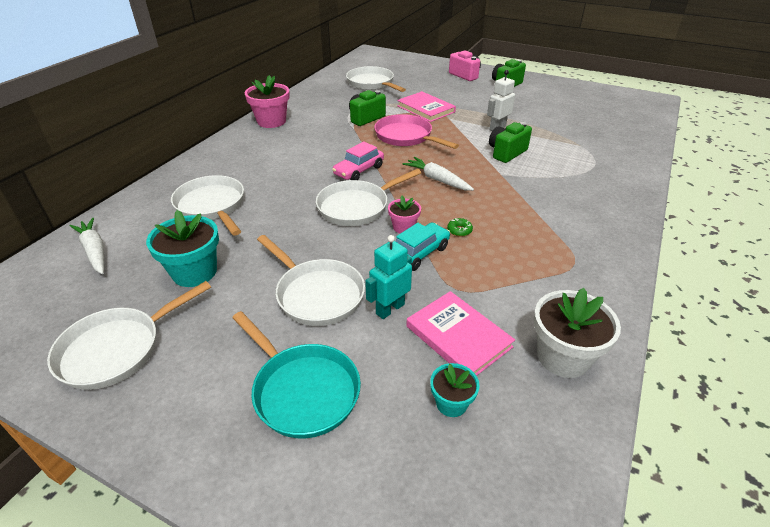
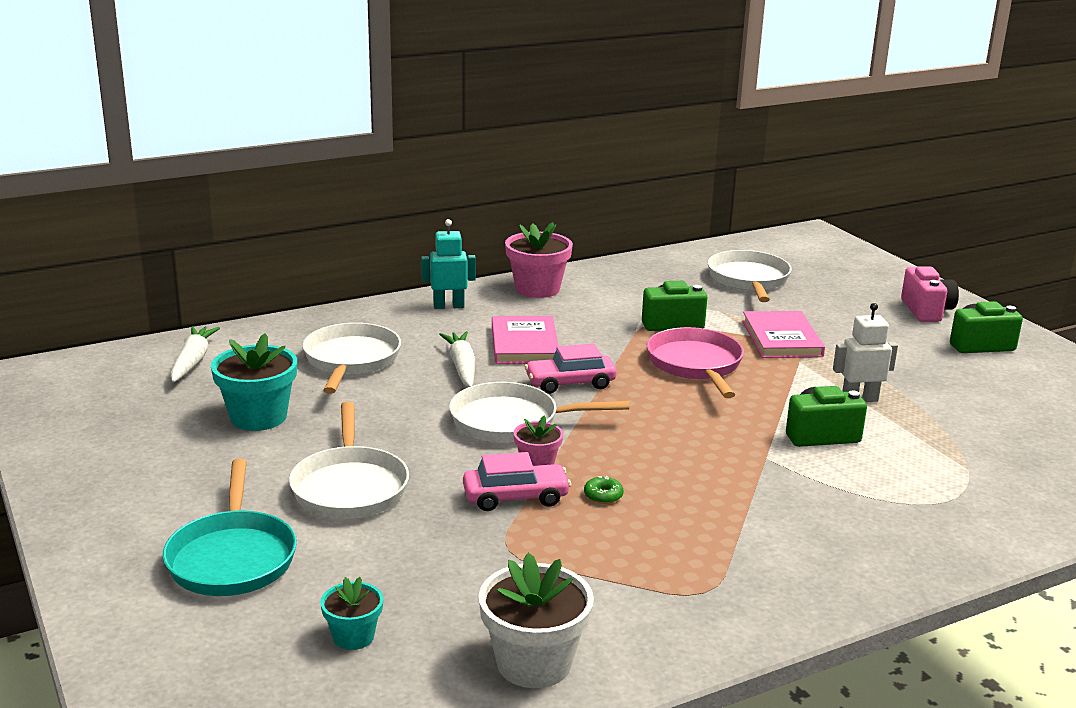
camera: 35 degrees right, 15 degrees down
(117, 349) = (122, 452): white pan -> none
(390, 309) = (406, 533): turquoise robot -> turquoise robot (448, 306)
(418, 253) = (515, 497): turquoise car -> pink car
(437, 180) = (661, 431): white carrot -> white carrot (462, 367)
(458, 336) = (443, 590): pink book -> pink book (524, 344)

